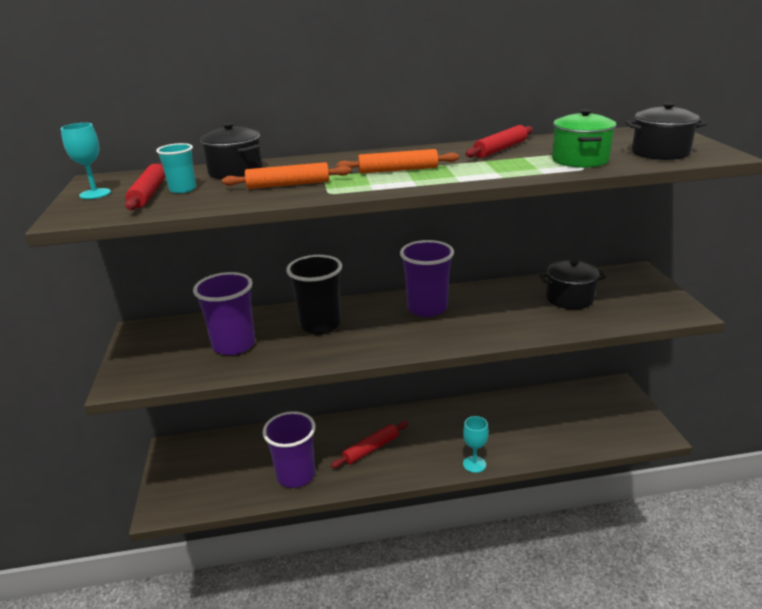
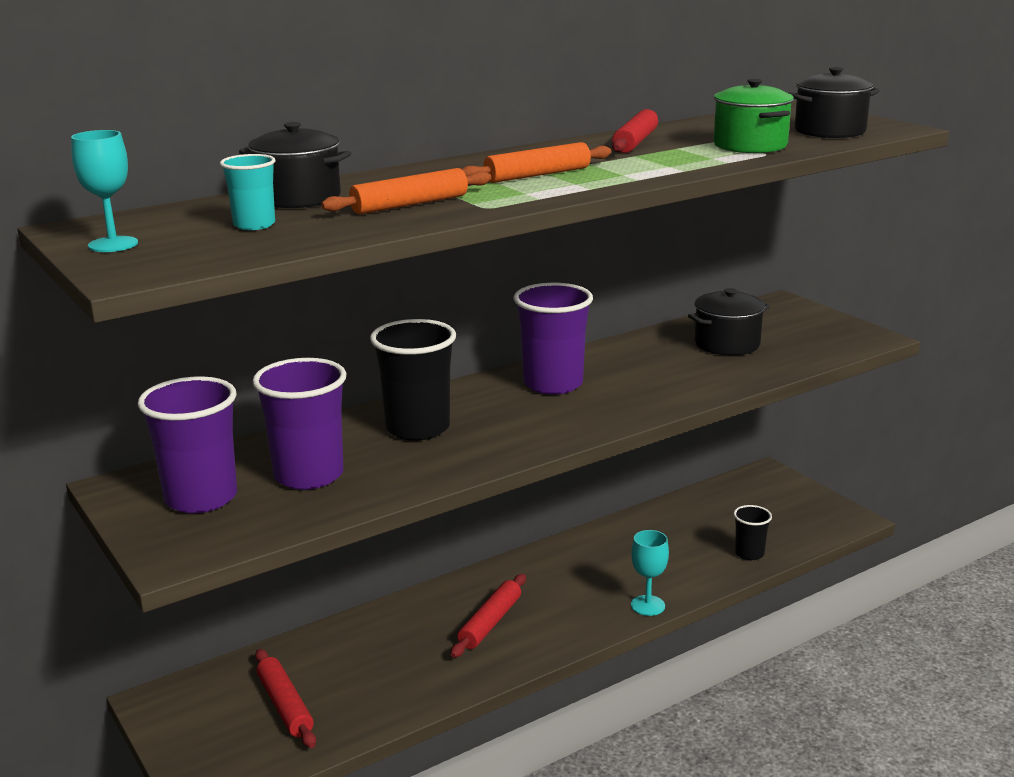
camera: 25 degrees left, 5 degrees down
(149, 194) = (208, 235): red rolling pin -> red rolling pin (285, 705)
(296, 475) = (400, 683): purple cup -> purple cup (201, 498)
(567, 443) = (749, 553): none -> black cup

